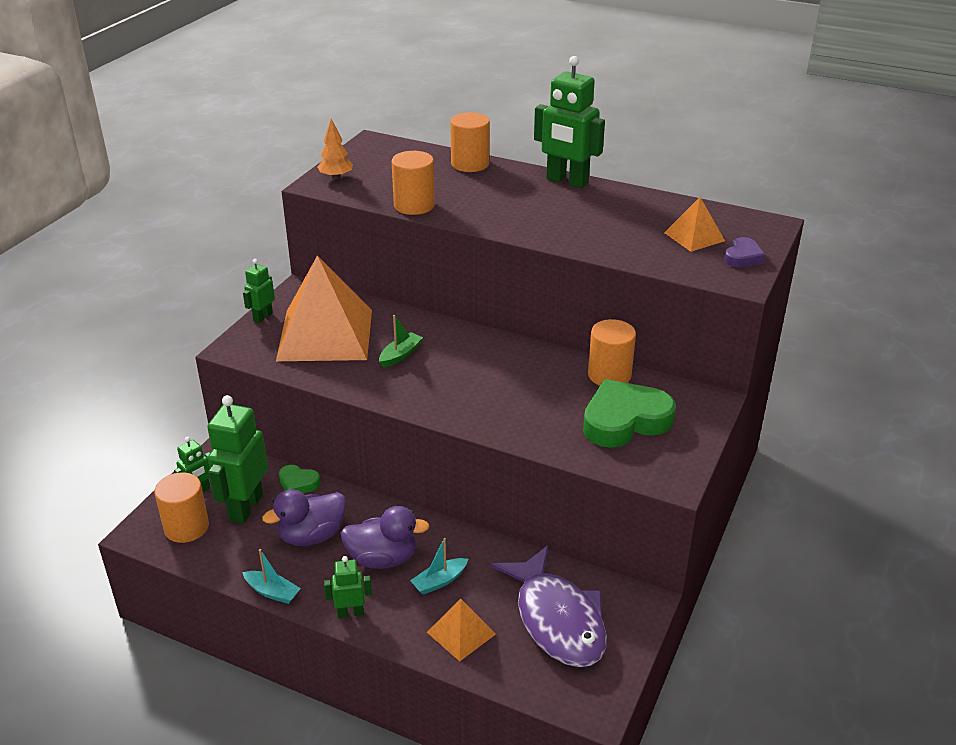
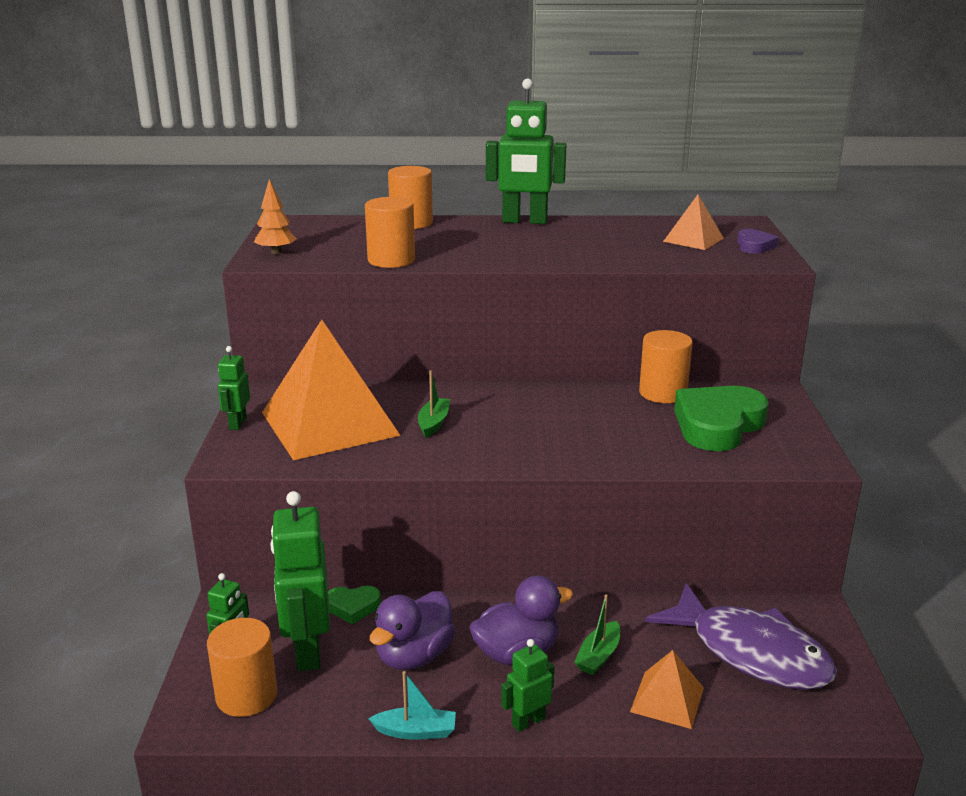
camera: 25 degrees left, 10 degrees down
(439, 581) = (598, 656): turquoise boat -> green boat

